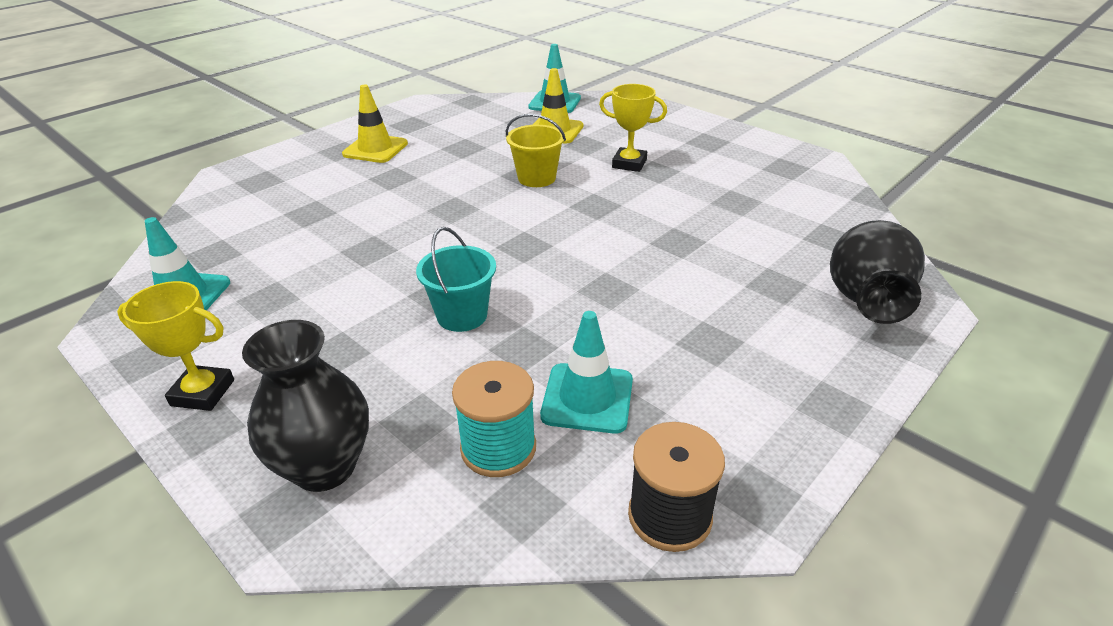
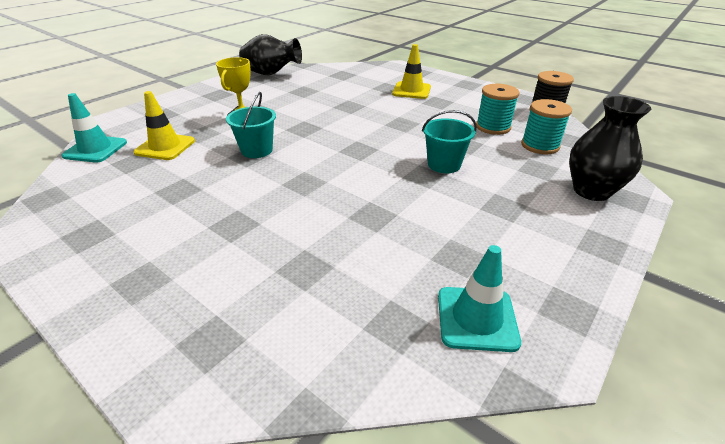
camera: 95 degrees left, 0 degrees up
(203, 393) = (578, 257): yellow trophy -> none
(375, 149) = (152, 250): yellow traffic cone -> yellow traffic cone (411, 91)
(536, 178) = (257, 150): yellow bucket -> turquoise bucket
(587, 398) = (493, 127): turquoise traffic cone -> turquoise spool
(865, 302) = (396, 73): black vase -> black vase (271, 74)

